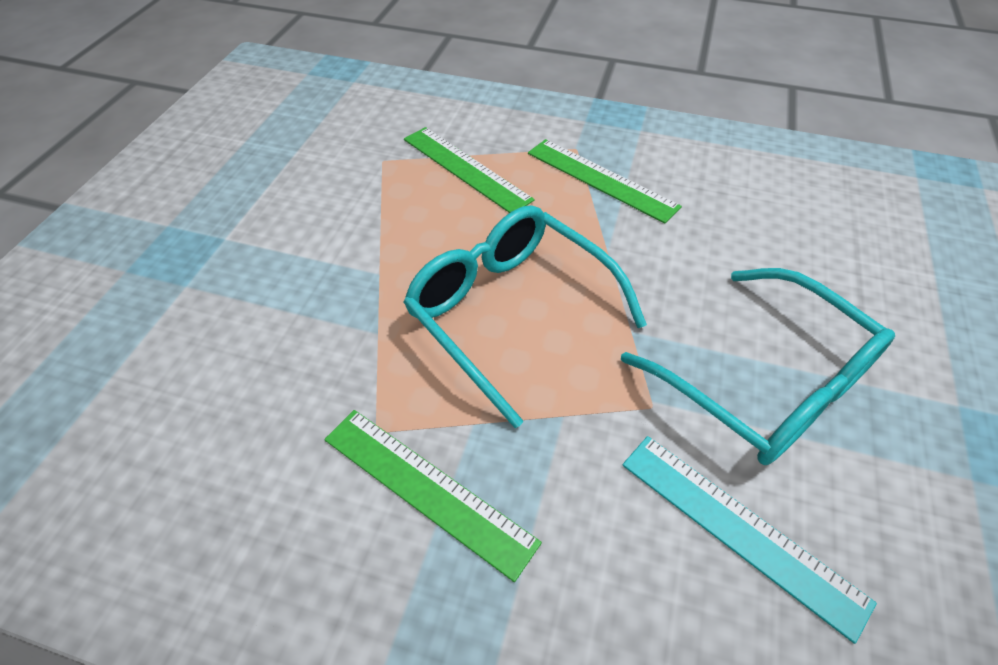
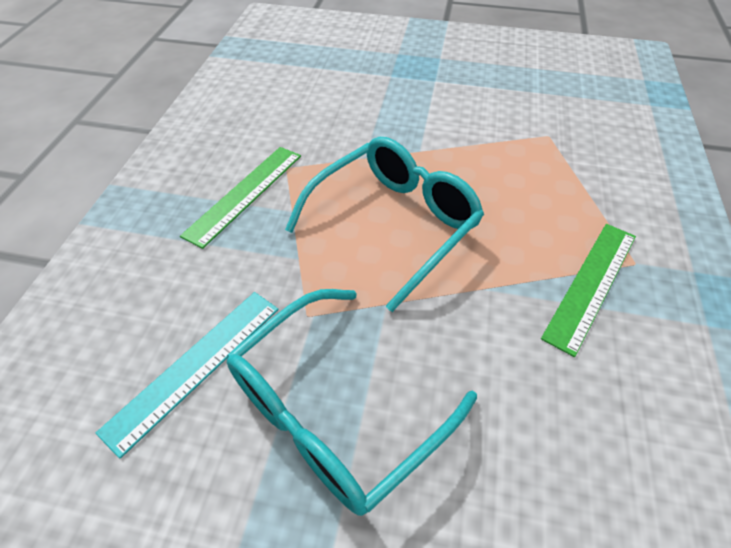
camera: 85 degrees right, 0 degrees up
(466, 168) = (561, 184): green ruler -> none

